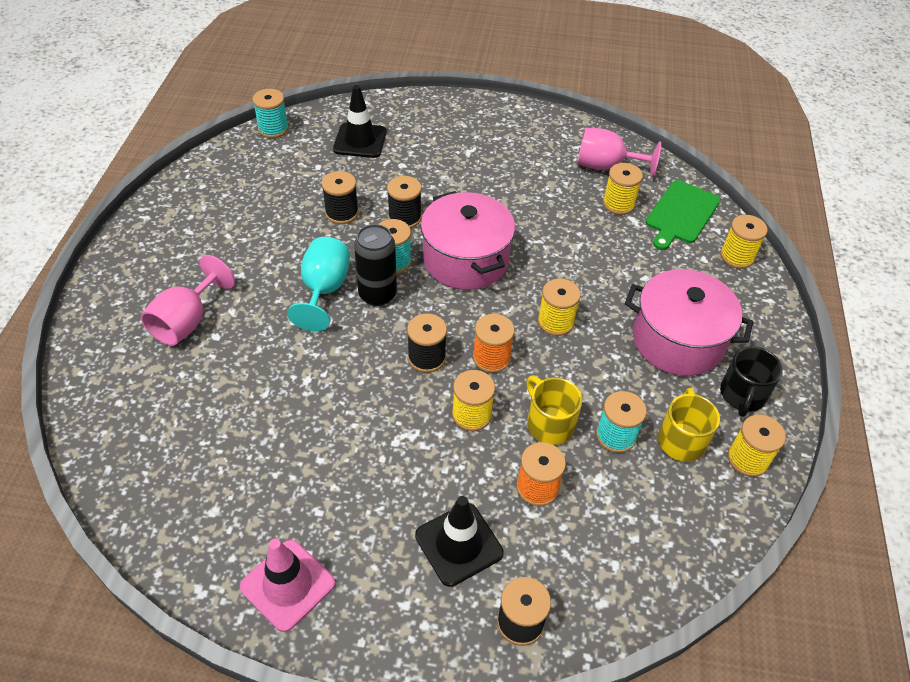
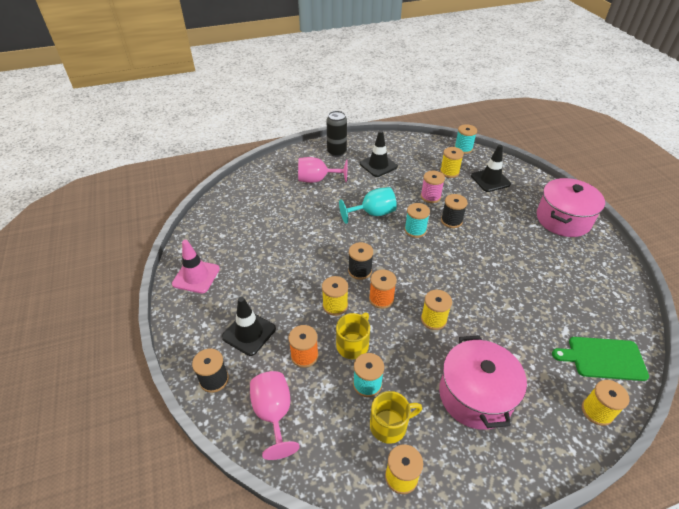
camera: 65 degrees right, 5 degrees down
(222, 233) = (378, 165): none -> black traffic cone
(342, 213) = (430, 197): black spool -> pink spool
(377, 294) = (387, 234): black can -> black can (336, 152)
(465, 260) = (445, 258): pink pot -> pink pot (563, 219)
(606, 166) = (601, 296): pink goblet -> pink goblet (274, 414)
(618, 204) = (571, 316): yellow spool -> yellow spool (449, 172)
(742, 395) = (457, 456): black mug -> none

